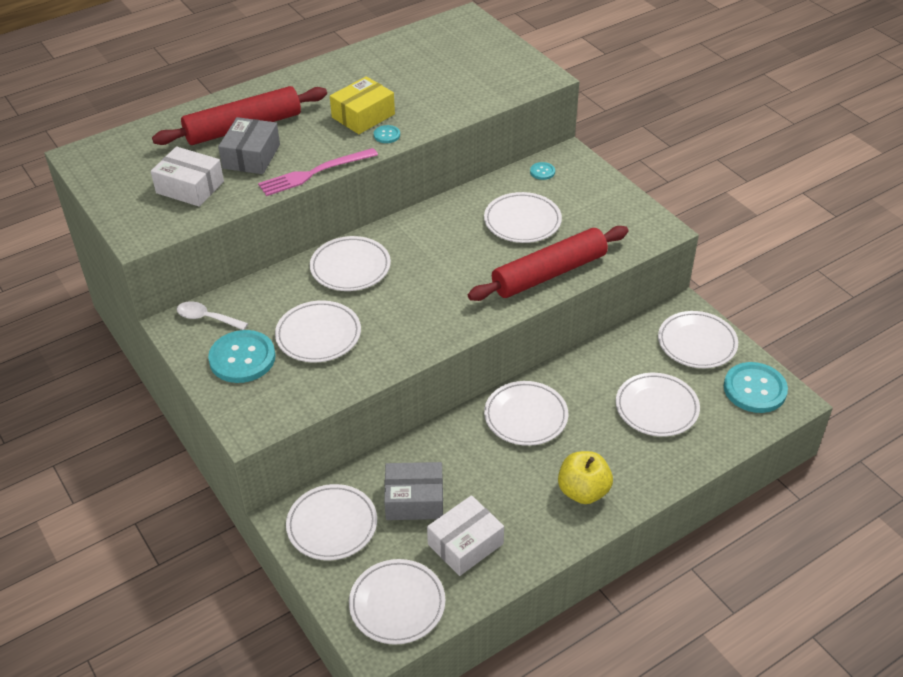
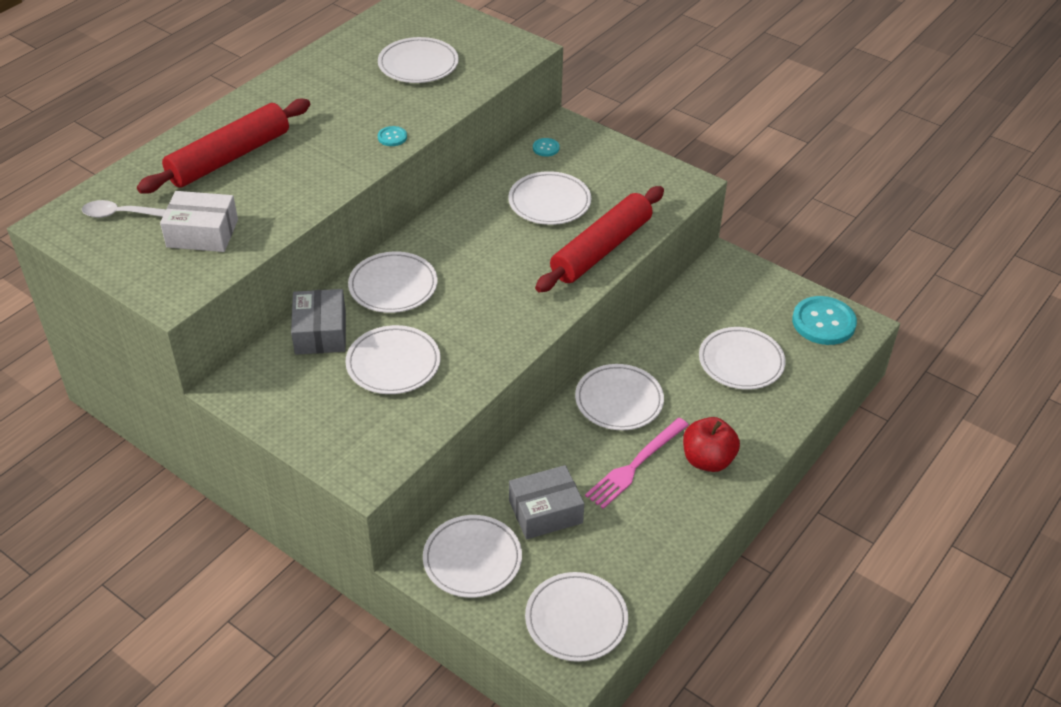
camera: 20 degrees left, 0 degrees up
(207, 318) = (261, 373): white spoon -> white spoon (118, 214)
(242, 358) = (322, 407): turquoise button -> none
(251, 156) = (255, 187): grey box -> grey box (320, 332)
(314, 173) = (334, 191): pink fork -> pink fork (635, 465)
(363, 116) = (356, 121): yellow box -> none
(465, 544) = (616, 541): white box -> none
(583, 491) = (707, 460): yellow apple -> red apple
(697, 343) = (751, 290): white plate -> white plate (418, 64)

